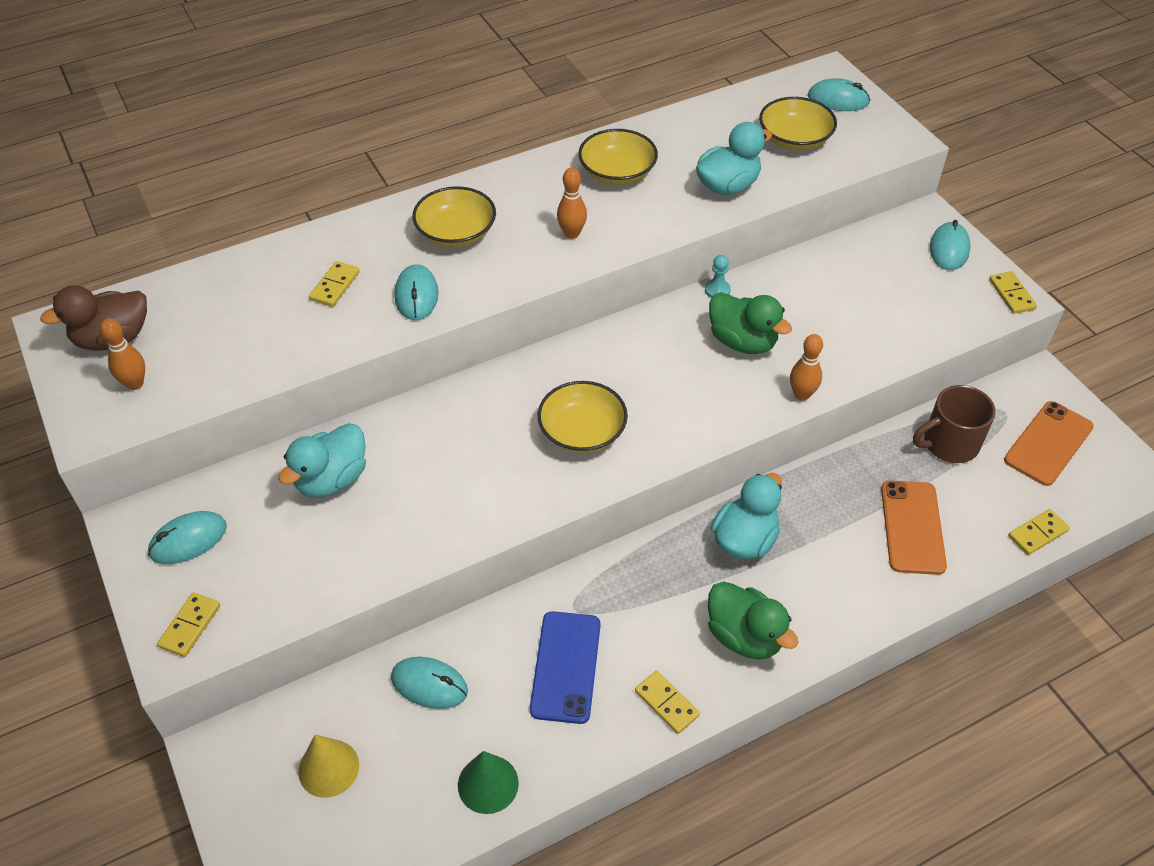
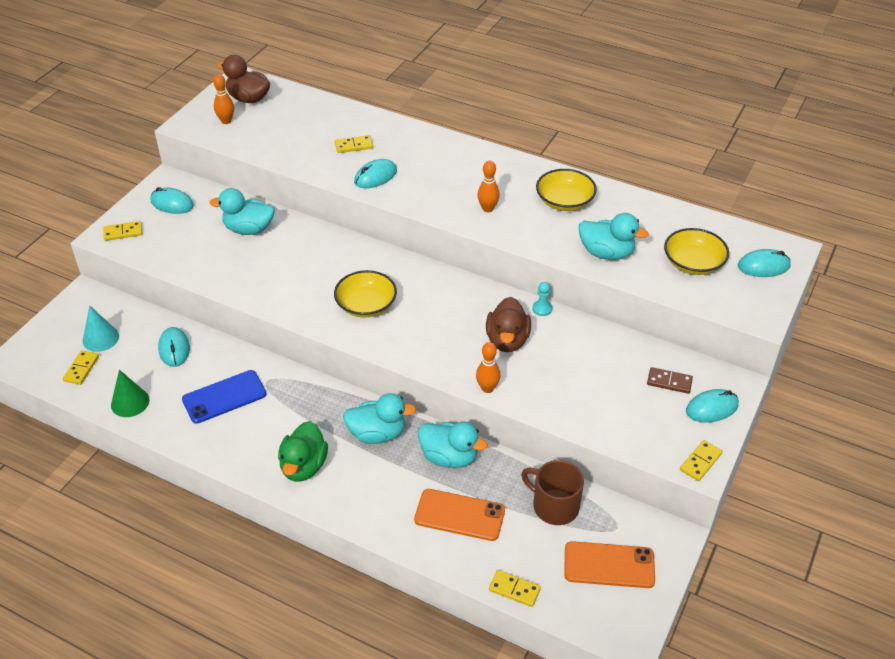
camera: 55 degrees right, 5 degrees down
(328, 768) = (100, 338): yellow cone -> turquoise cone
(456, 232) = (440, 165): yellow bowl -> none
(667, 703) = (231, 452): yellow domino -> yellow domino (81, 369)
(742, 341) = (507, 340): green duck -> brown duck
(825, 493) = (449, 457): none -> turquoise duck
(838, 100) = (763, 266): turquoise mouse -> turquoise mouse turned 75 degrees counterclockwise
(894, 258) = (669, 382): none -> brown domino
(912, 527) = (459, 515): orange phone -> orange phone turned 45 degrees clockwise

